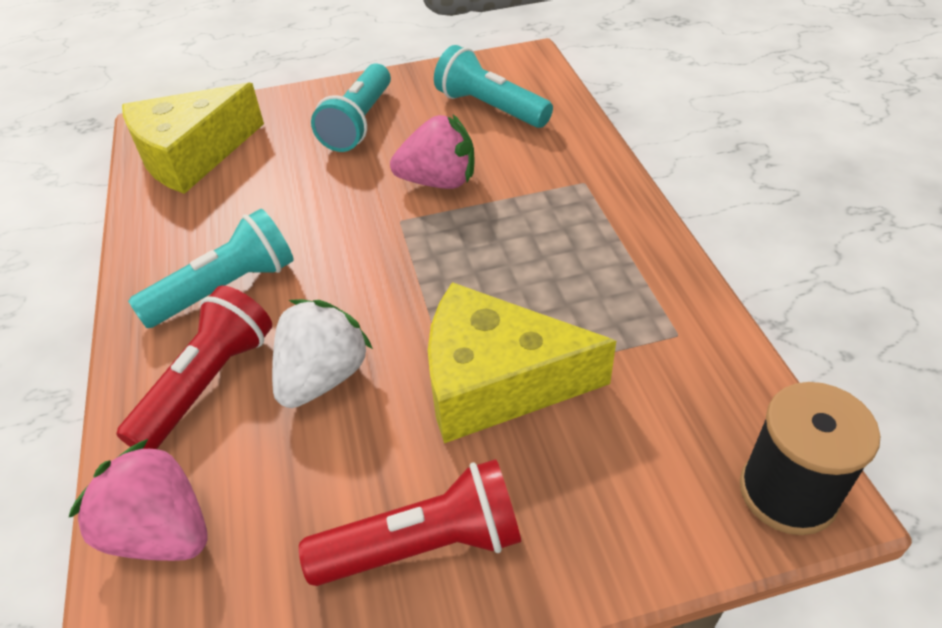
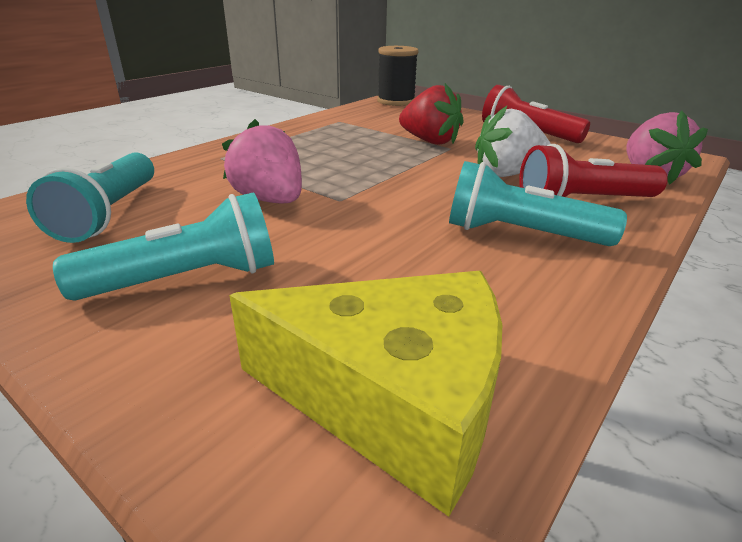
camera: 130 degrees left, 15 degrees down
(496, 381) = (430, 141): yellow cheese -> red strawberry

